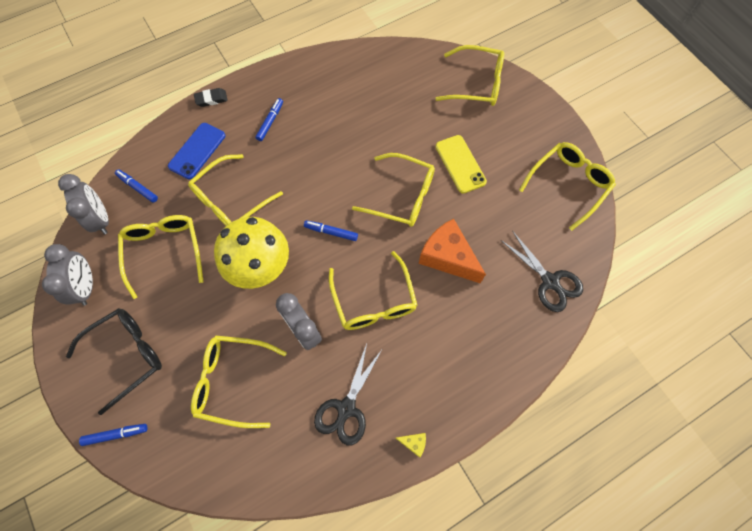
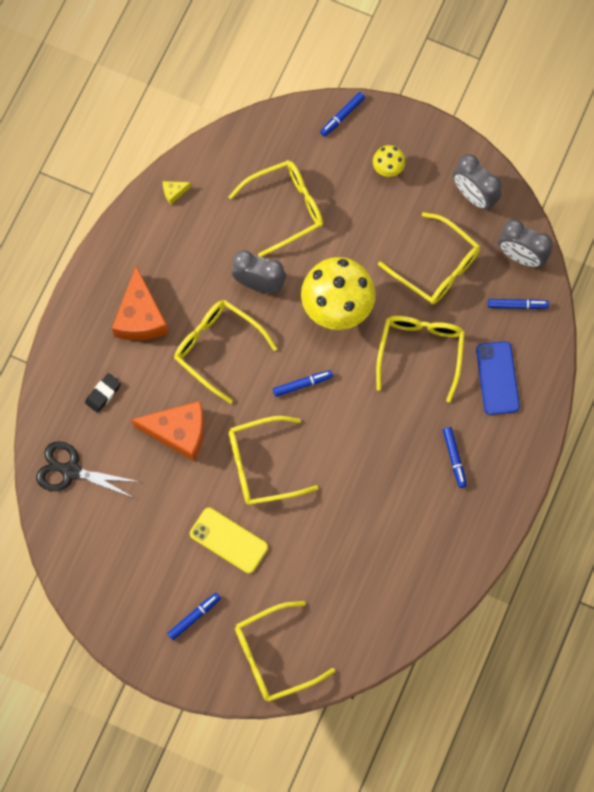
camera: 145 degrees right, 5 degrees up
(126, 356) = (387, 169): black glasses -> yellow mushroom
(211, 99) = (536, 443): black eraser -> black eraser (103, 394)
(346, 408) = (178, 249): black scissors -> none
(413, 443) = (108, 259): yellow cheese -> yellow cheese (174, 192)
(418, 369) = (140, 317): none -> orange cheese
(515, 133) = (194, 617): none -> blue marker
(568, 185) = (106, 589): yellow glasses -> none

